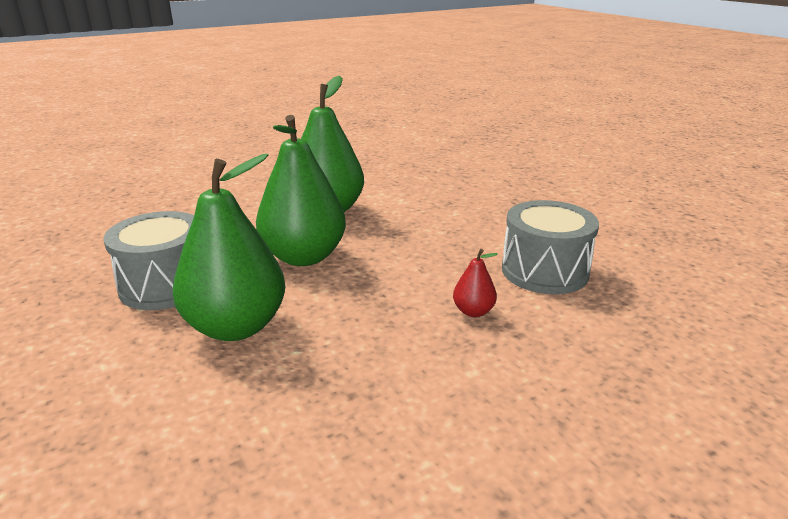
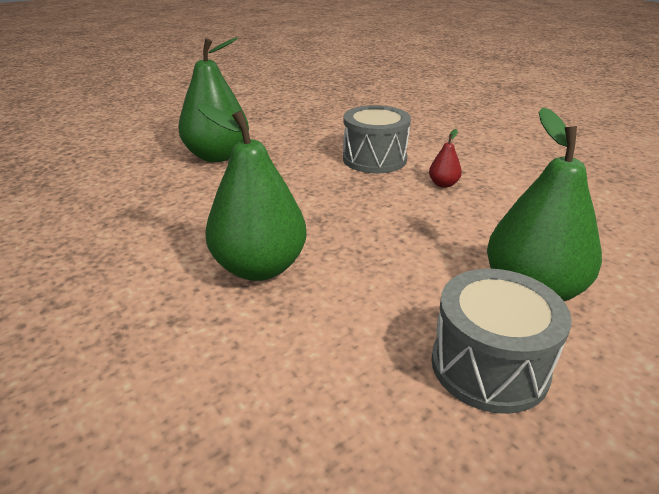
camera: 95 degrees left, 5 degrees up
(304, 257) = (385, 270): green pear -> green pear (217, 156)

